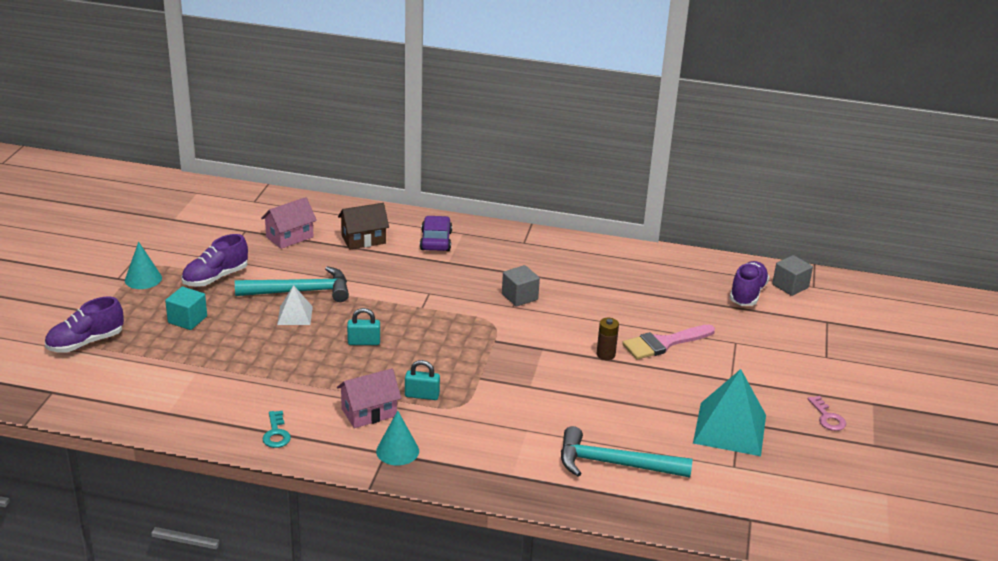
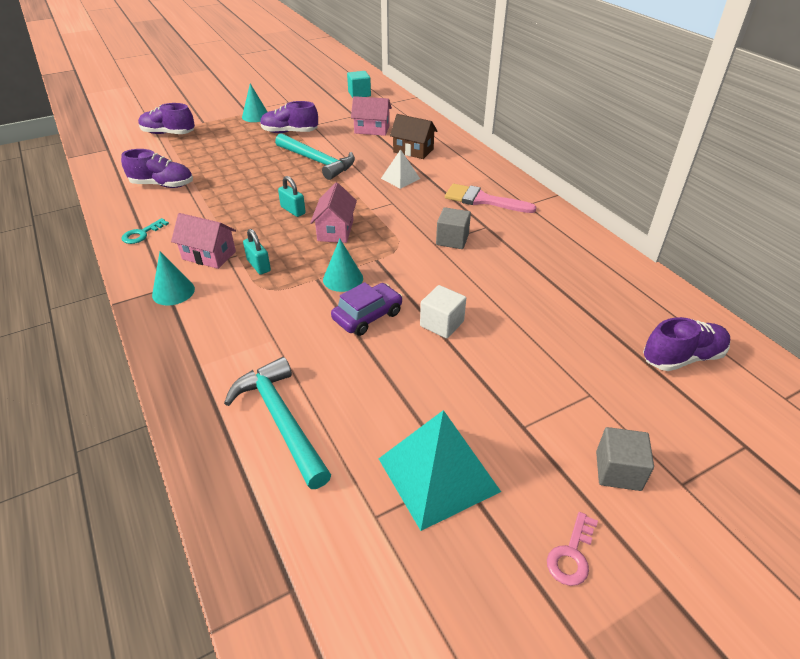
camera: 50 degrees right, 10 degrees up
(187, 320) = (232, 146): turquoise cube -> turquoise cube (359, 94)
(198, 388) = (162, 185): none -> purple shoe
(295, 315) = (288, 173): white pyramid -> white pyramid (400, 178)
(427, 338) = (335, 230): none -> pink house
(436, 241) = (460, 173): purple car -> purple car (367, 316)
(497, 367) = (343, 279): none -> turquoise cone
(605, 354) = (442, 324): brown battery -> white cube
(664, 343) = (511, 348): pink brush -> pink brush (482, 200)
(790, 286) = (752, 380): grey cube -> grey cube (618, 471)

